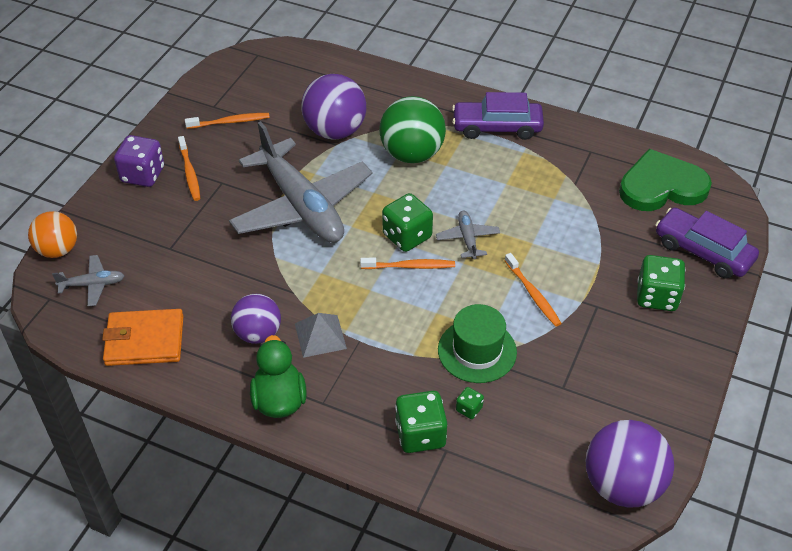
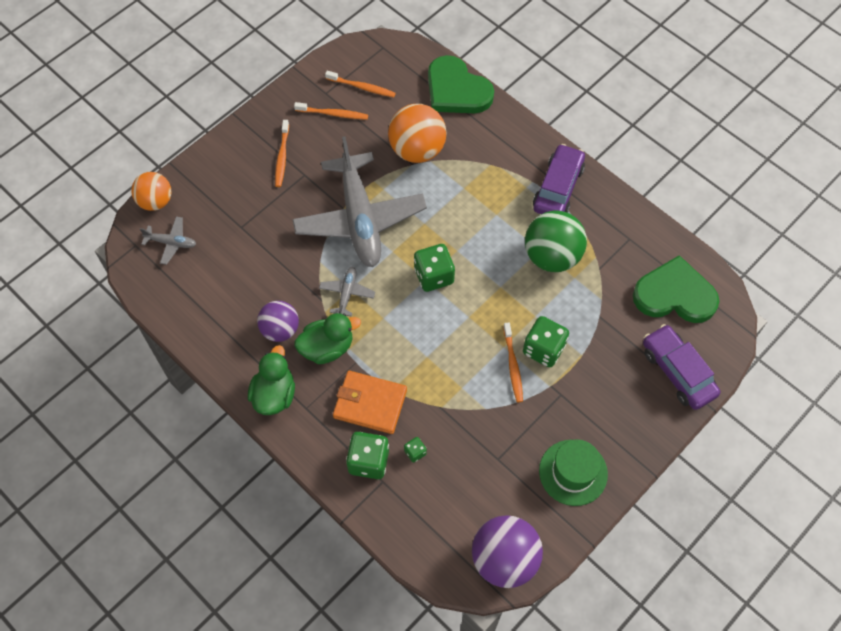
camera: 20 degrees right, 15 degrees up
(143, 175) = (244, 147): purple dice -> none
(144, 340) = (193, 307): orange wallet -> orange wallet (370, 404)
(320, 336) = (327, 347): grey pyramid -> green duck
(335, 131) = (417, 150): purple ball -> orange ball
(352, 72) = (456, 90): none -> green heart
(410, 266) = (424, 306): orange toothbrush -> orange toothbrush (362, 87)
(412, 154) = (472, 194): green ball -> green ball (552, 256)
(467, 239) = (482, 294): grey plane -> grey plane (347, 293)
(477, 351) = (444, 403): green hat -> green hat (573, 472)
(497, 127) = (558, 188): purple car -> purple car turned 90 degrees clockwise
(656, 296) = (615, 402): green dice -> green dice (543, 349)

